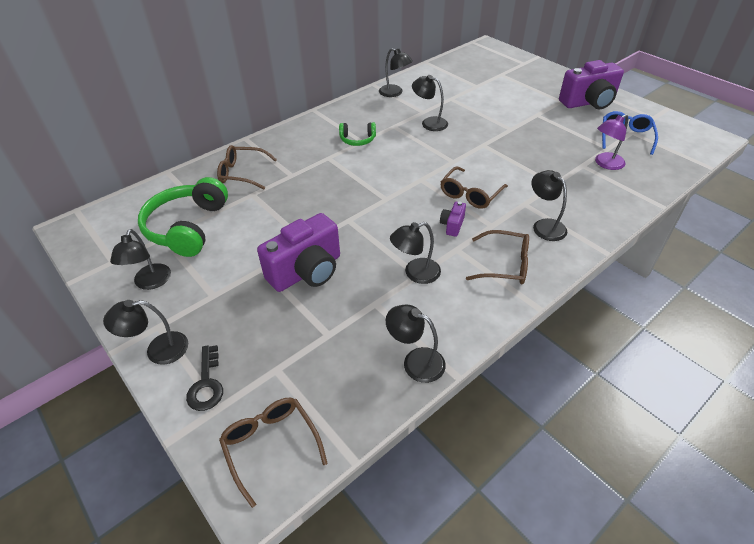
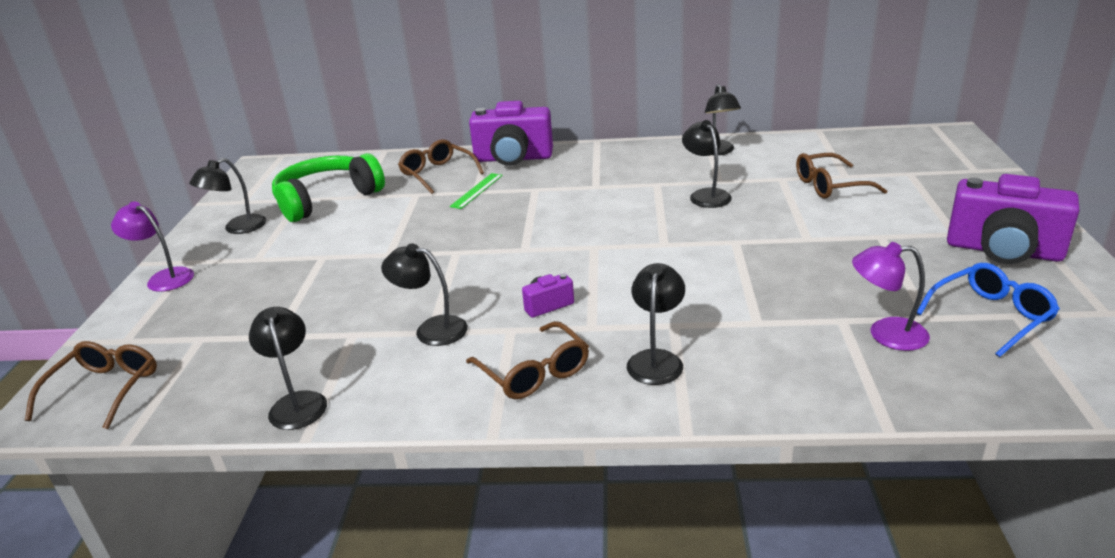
camera: 45 degrees right, 15 degrees down
(158, 350) = (164, 278): black lamp -> purple lamp
(206, 384) = (148, 319): black key -> none
(291, 174) = (477, 190): none -> green ruler
(307, 271) = (348, 277): purple camera -> purple camera (513, 158)
(357, 140) = (593, 183): green headphones -> none
(470, 194) = (623, 285): brown glasses -> brown glasses (830, 186)

